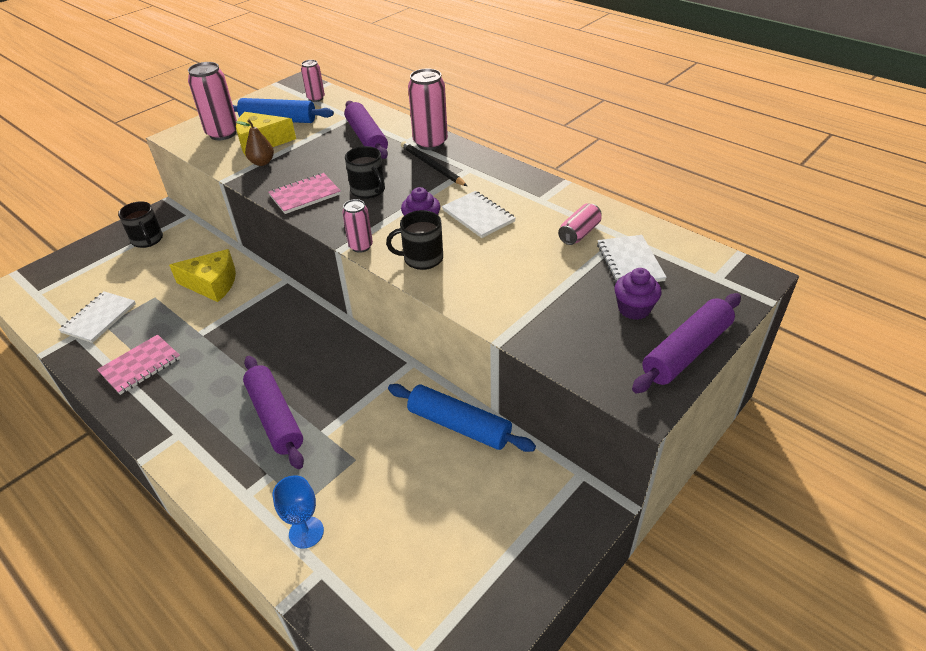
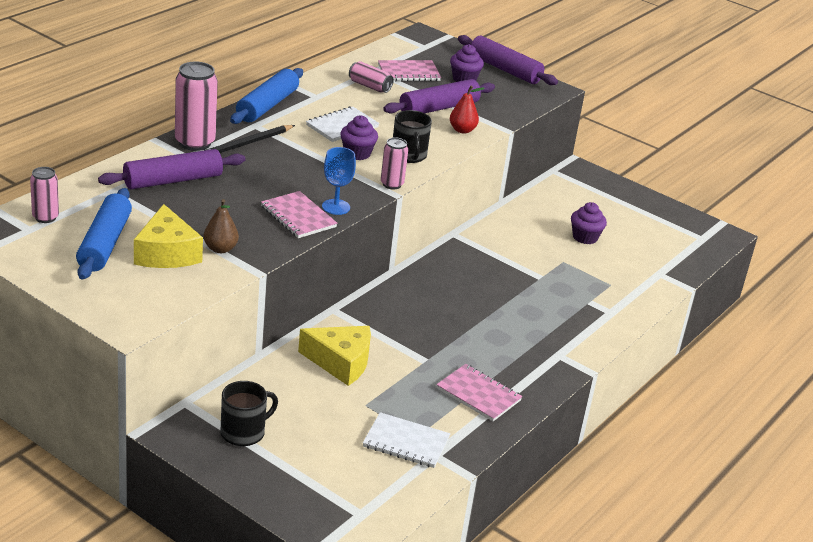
camera: 100 degrees left, 10 degrees down
(212, 284) = (341, 362): yellow cheese -> yellow cheese turned 105 degrees clockwise
(222, 133) = (133, 285): pink can -> none
(275, 417) = (529, 303): purple rolling pin -> purple rolling pin (439, 108)
(306, 532) = (633, 281): blue goblet -> blue goblet (336, 207)
(368, 190) = (292, 180): black mug -> none
(410, 490) = (585, 237): none -> purple cupcake
(459, 425) = (519, 214): blue rolling pin -> blue rolling pin (267, 105)
(489, 301) = (462, 130): none -> red pear
(629, 262) = (408, 73): white notebook -> pink notebook

